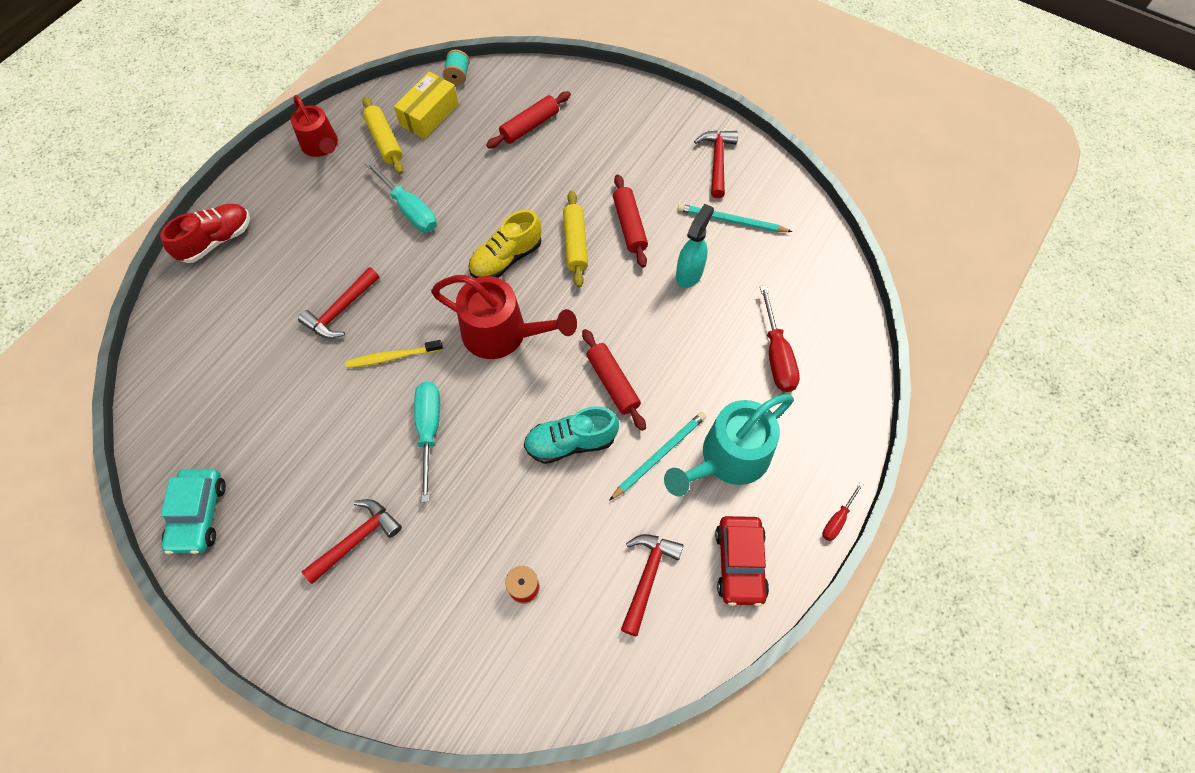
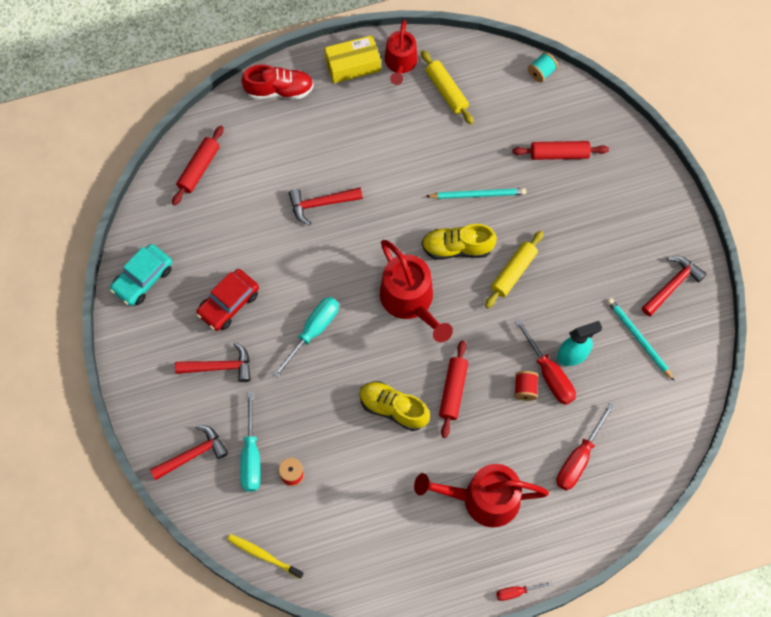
camera: 40 degrees right, 5 degrees up
(384, 141) = (446, 91): yellow rolling pin -> yellow rolling pin turned 45 degrees counterclockwise
(392, 357) = (328, 263): yellow toothbrush -> yellow toothbrush (263, 555)
(409, 209) = (422, 160): turquoise screwdriver -> turquoise screwdriver (251, 456)
(429, 114) = (495, 91): yellow box -> yellow box (353, 65)
(571, 442) = (393, 409): turquoise shoe -> yellow shoe
(629, 226) = (562, 287): red rolling pin -> red rolling pin (198, 168)
(647, 577) = (369, 528): red hammer -> red hammer (193, 454)
(659, 455) = (441, 461): turquoise pencil -> turquoise pencil (478, 194)
(675, 332) = (525, 389): none -> red spool
(684, 304) = (549, 374): none -> red screwdriver
(728, 458) = (483, 499): turquoise watering can -> red watering can
(740, 563) = (431, 567): red car -> red car (228, 303)

